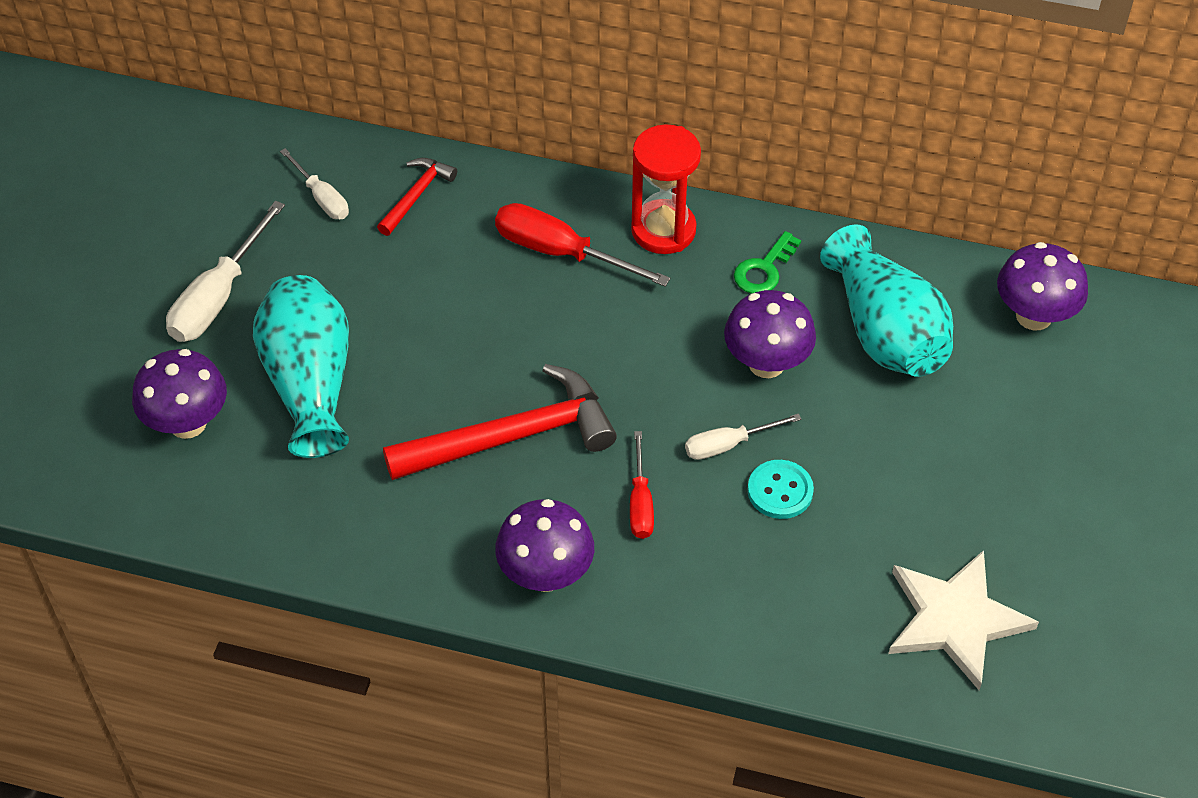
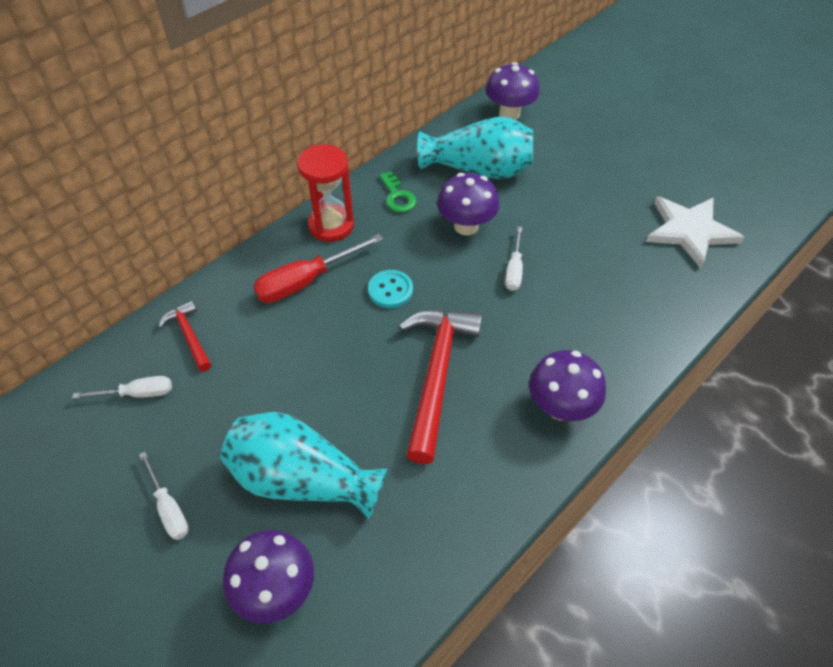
camera: 60 degrees left, 0 degrees up
(218, 297) = (169, 508): white screwdriver -> white screwdriver, size x0.60
(640, 502) = (532, 331): red screwdriver -> none
(780, 491) = (562, 262): turquoise button -> turquoise button (390, 290)

